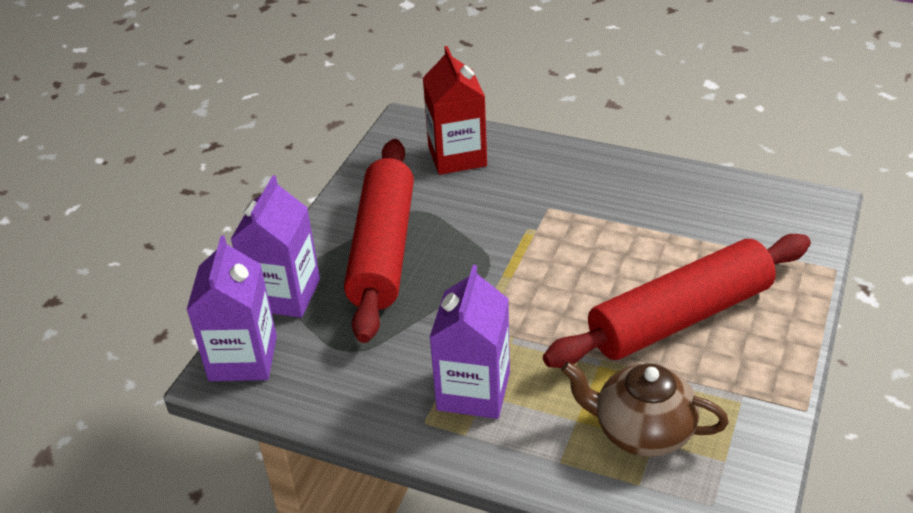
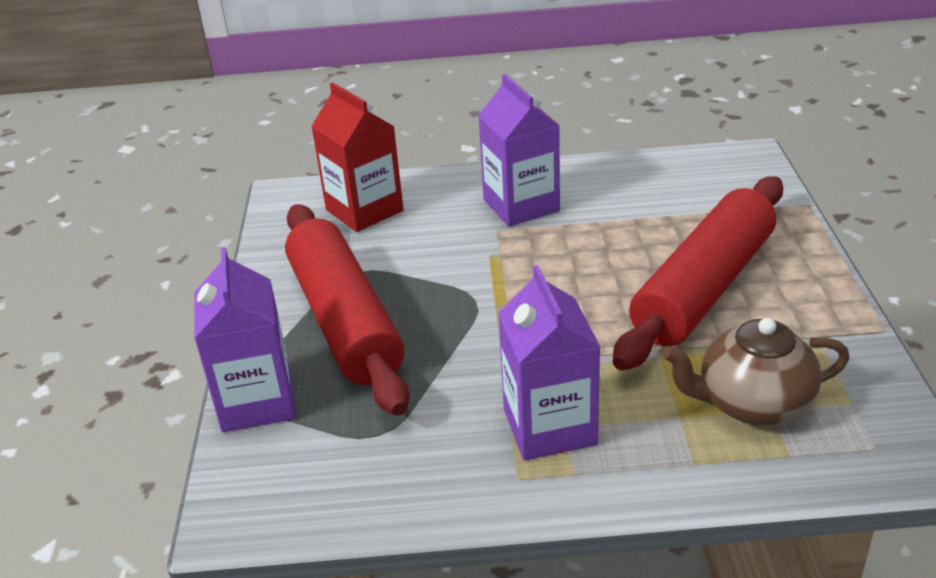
camera: 25 degrees left, 5 degrees down
(243, 358) = (250, 487): purple carton -> purple carton (521, 205)

